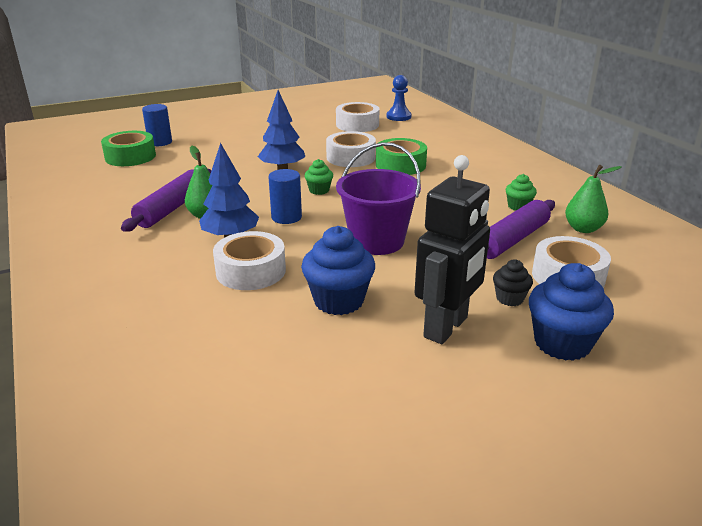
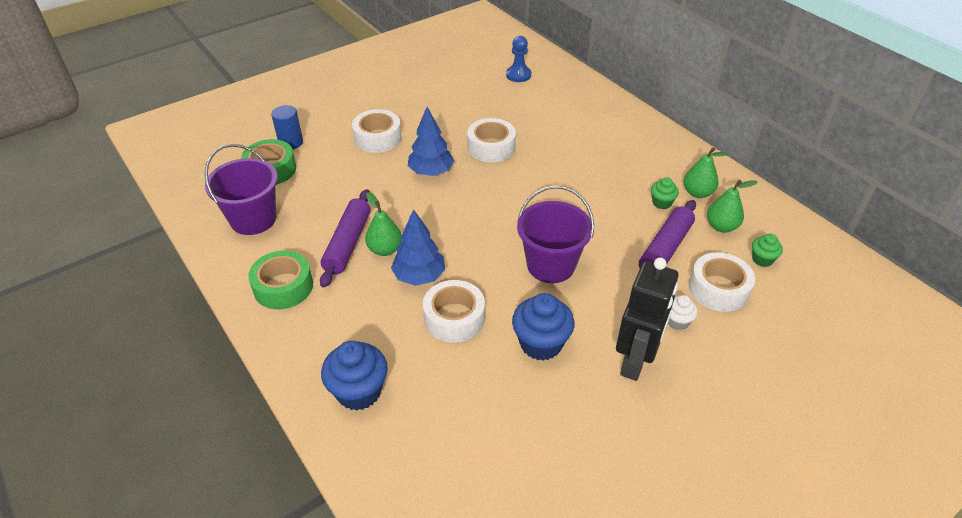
camera: 10 degrees left, 15 degrees up
(91, 185) = (253, 219): none -> purple bucket
(286, 217) = (460, 243): blue cylinder -> none
(319, 190) = (477, 201): green cupcake -> green cupcake (762, 259)
(357, 125) = (481, 92): white tape -> white tape (378, 138)
(400, 165) = (541, 154): green tape -> green tape (283, 287)
(509, 298) = (677, 321): black cupcake -> white cupcake
(561, 203) = (697, 193): none -> green pear
(562, 343) = (726, 366): blue cupcake -> blue cupcake (359, 392)

